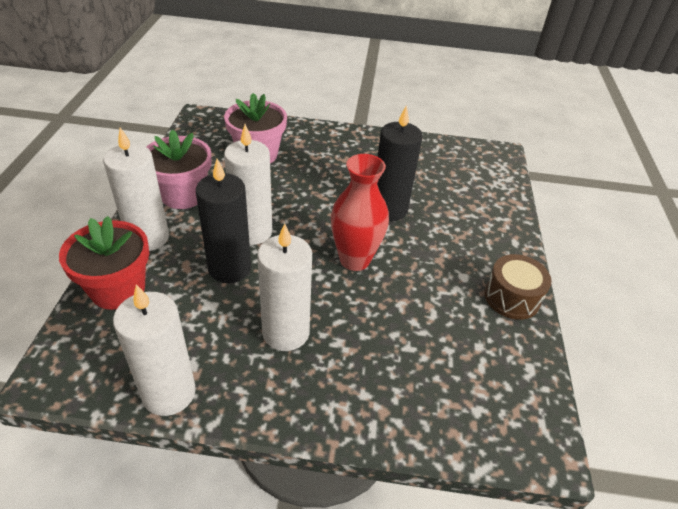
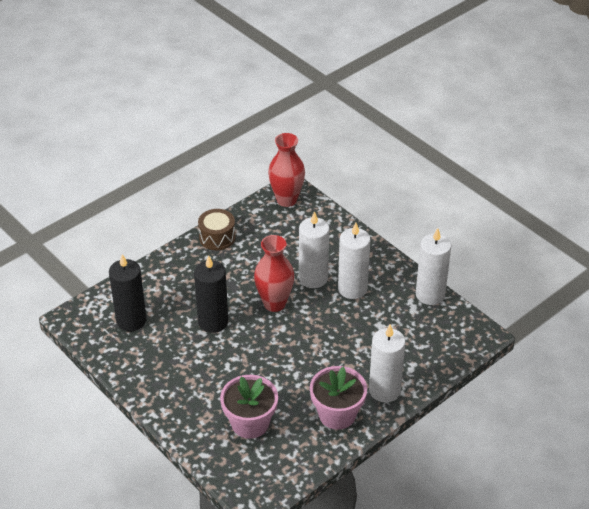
camera: 135 degrees left, 0 degrees up
(118, 289) = (424, 363): red flower pot -> none
(229, 268) = (351, 340): black candle -> black candle (131, 320)
(252, 232) = (316, 357): white candle -> white candle (313, 278)
(520, 419) = (286, 200): none -> red vase

